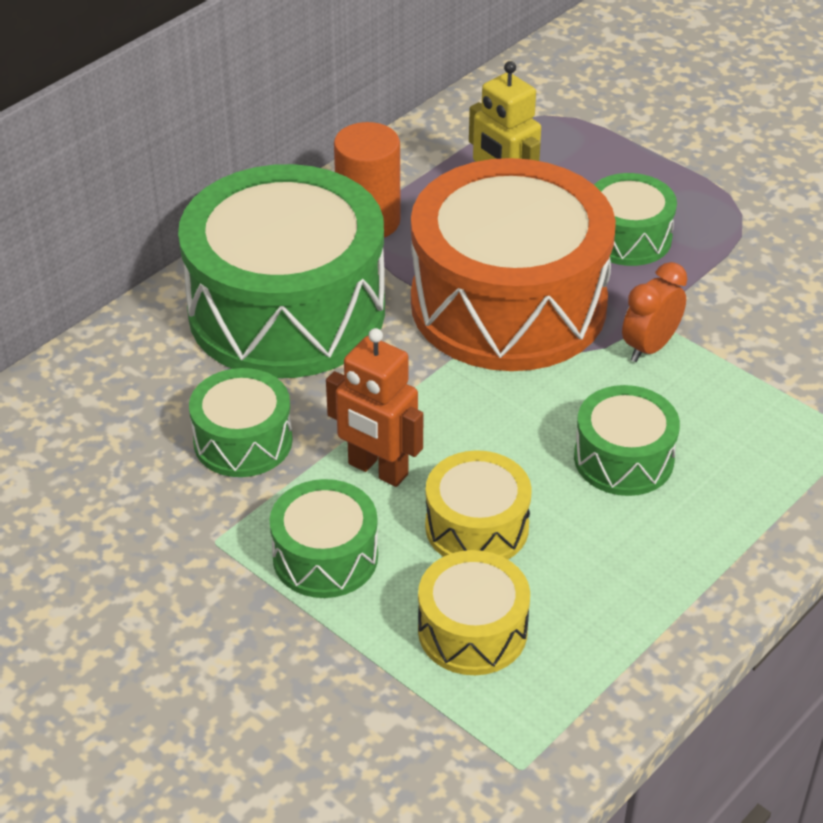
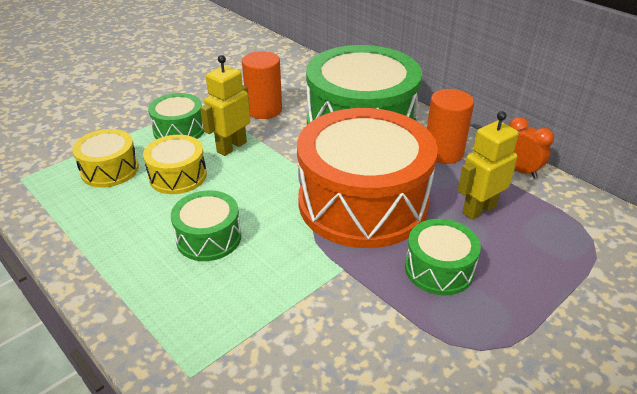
camera: 95 degrees right, 5 degrees down
(243, 441) = (264, 110): green drum -> orange cylinder
(377, 470) = (231, 147): orange robot -> yellow robot
(650, 347) = (312, 264): orange clock -> orange clock (520, 171)

